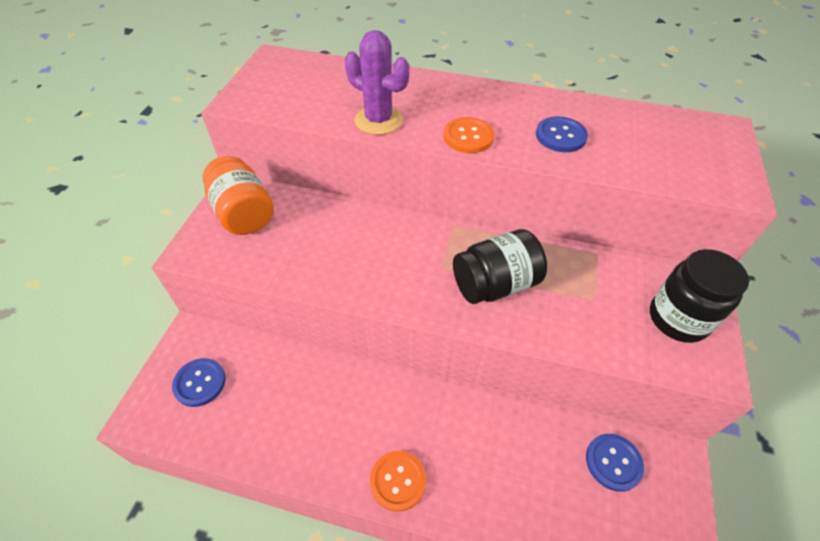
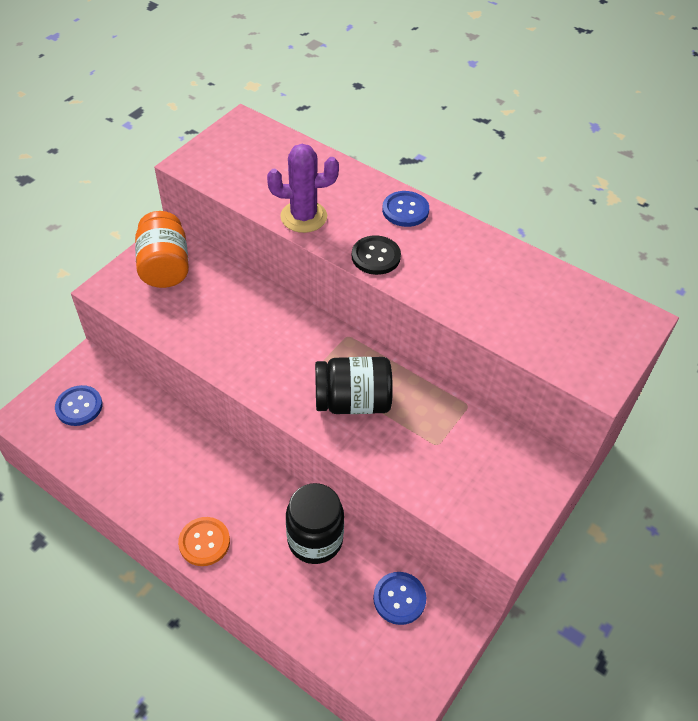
camera: 20 degrees right, 0 degrees up
(378, 120) = (303, 217): purple cactus -> purple cactus turned 60 degrees counterclockwise
(468, 137) = (376, 256): orange button -> black button
(560, 136) = (464, 280): blue button -> blue button (405, 210)
(678, 319) = (503, 487): black jar -> black jar (315, 540)

